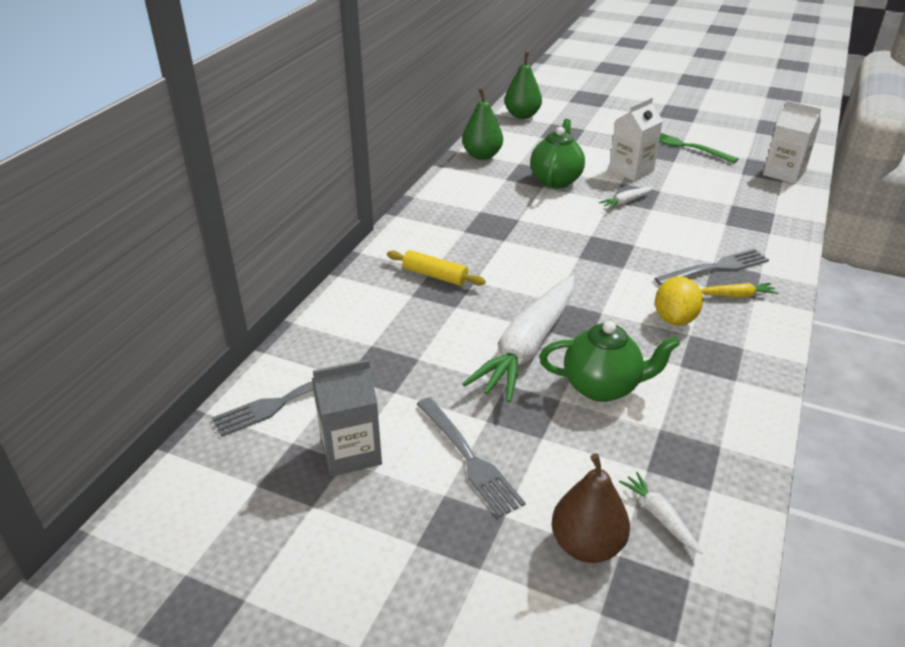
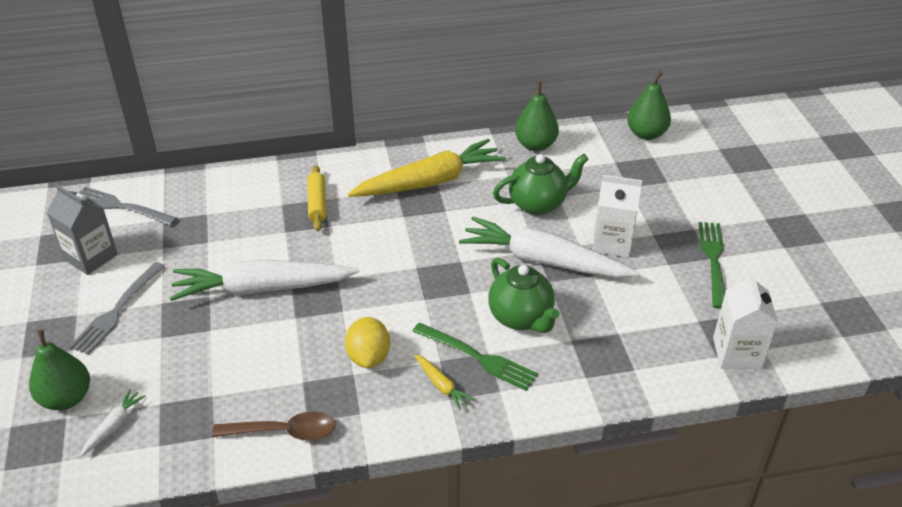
camera: 55 degrees right, 5 degrees up
(472, 213) = (429, 182): none -> yellow carrot
(587, 545) = (66, 398): brown pear -> green pear
(602, 387) = (241, 346): green teapot -> green teapot (521, 318)
(626, 202) = (544, 261): white carrot -> white carrot, size x2.44
(674, 319) = (368, 357): yellow lemon -> yellow lemon turned 75 degrees counterclockwise
(716, 268) = (478, 357): grey fork -> green fork
(741, 398) = (284, 432): none -> brown spoon

